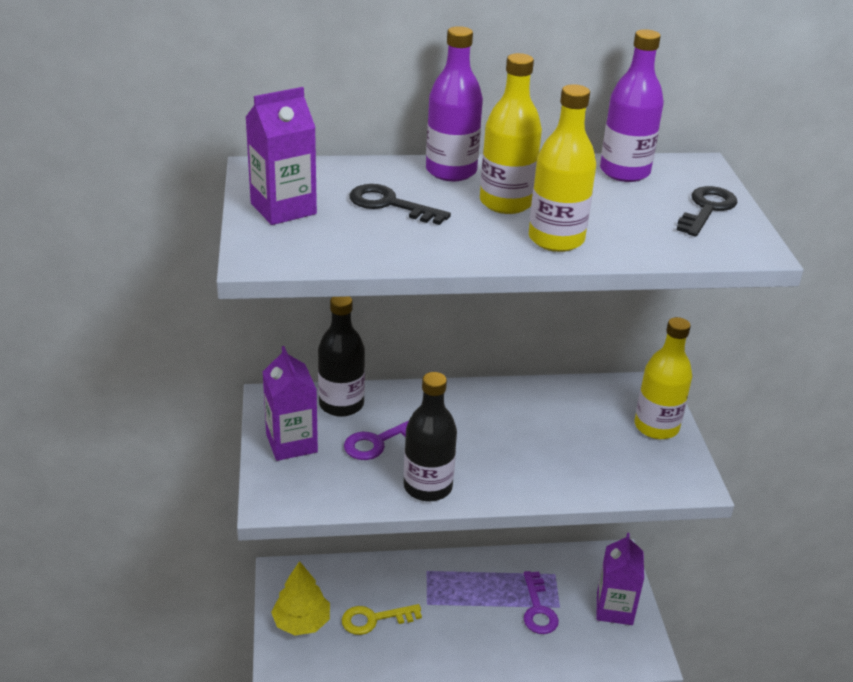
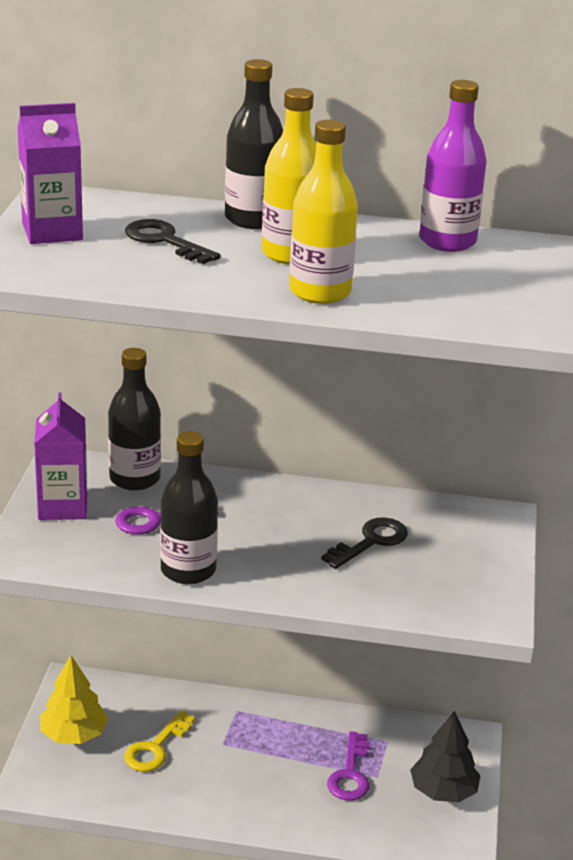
camera: 15 degrees right, 5 degrees down
(374, 619) = (156, 748): yellow key -> yellow key turned 60 degrees counterclockwise
(451, 171) = (253, 219): purple bottle -> black bottle
(614, 609) = (443, 791): purple carton -> black tree
(656, 427) = (484, 556): yellow bottle -> none
(707, 209) = (514, 286): black key -> black key (370, 542)

